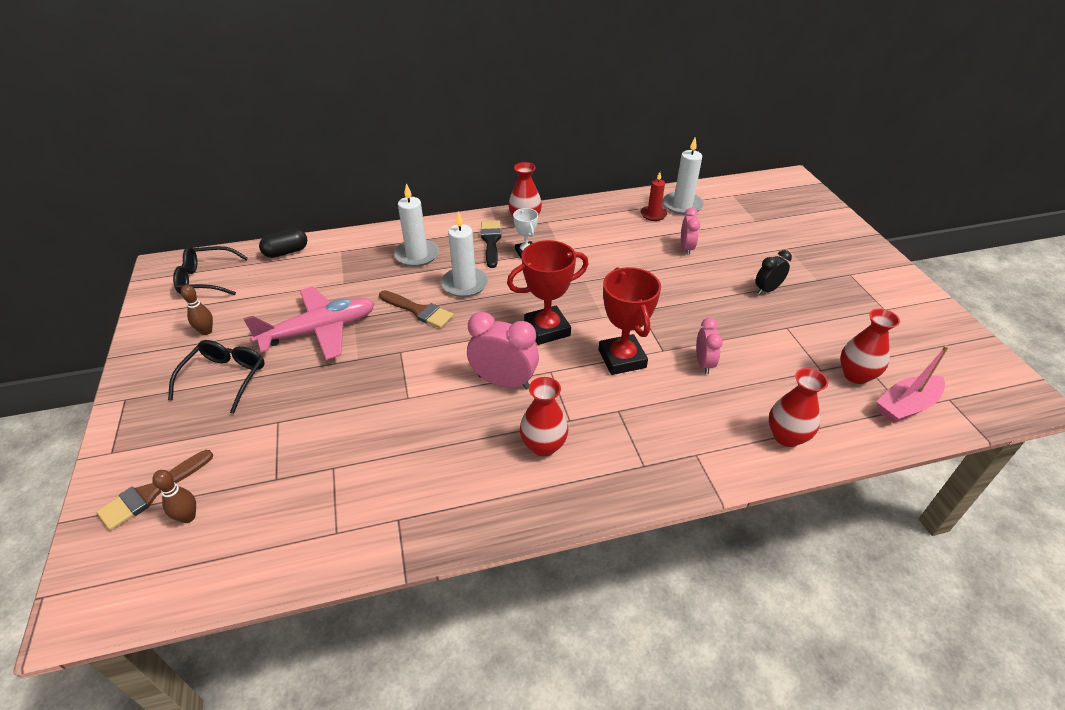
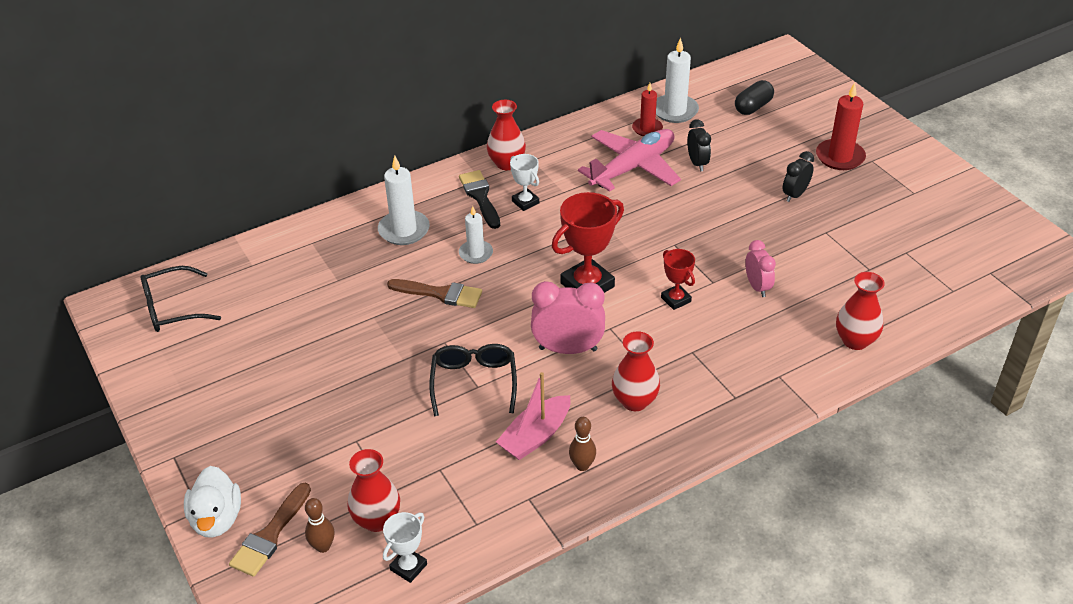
camera: 15 degrees left, 0 degrees up
(119, 465) = (217, 519): none -> white duck
(206, 331) = (214, 367): brown bowling pin -> brown bowling pin (582, 465)
(225, 378) = (271, 411): black glasses -> black glasses (474, 382)
(249, 561) = (408, 567): none -> white trophy
(286, 252) = (247, 257): black capsule -> black capsule (753, 107)
(320, 330) = (343, 338): pink plane -> pink plane (633, 167)
(465, 284) = (476, 253): white candle -> white candle, size x0.65
(622, 359) = (676, 299): red trophy -> red trophy, size x0.56
(686, 248) = (697, 163): pink clock -> black clock
(820, 266) = (840, 157): none -> red candle
(856, 375) = (902, 267): red vase -> red vase (377, 520)
(906, 406) = (954, 287): pink boat -> pink boat (535, 436)

